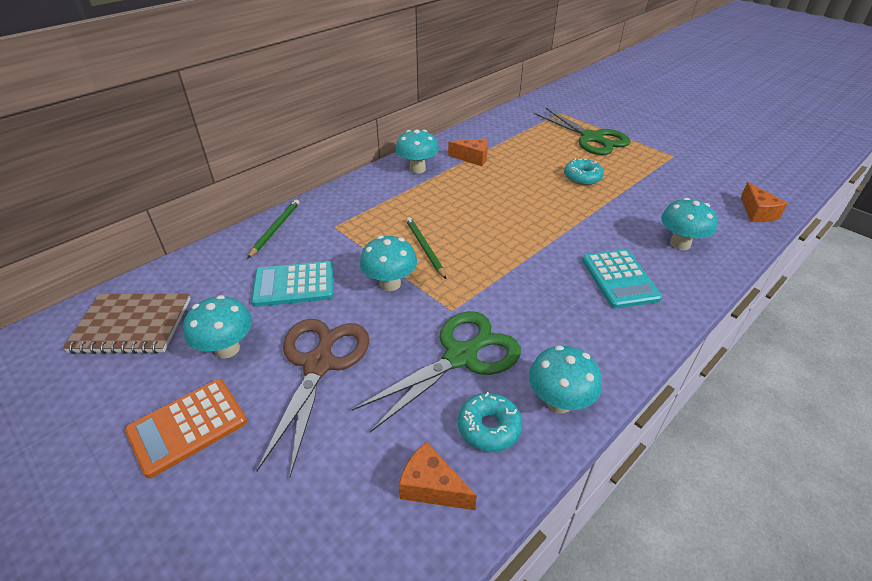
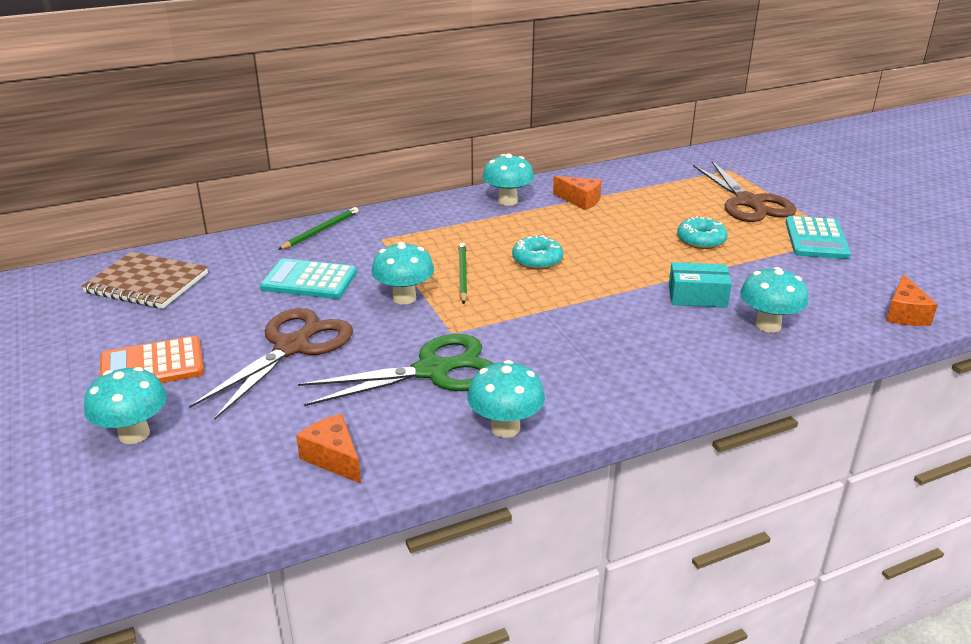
camera: 20 degrees right, 10 degrees down
(227, 349) = (218, 318): turquoise mushroom -> turquoise mushroom (134, 434)
(489, 427) = (419, 430): turquoise donut -> turquoise donut (537, 260)
(591, 138) = (748, 202): green scissors -> brown scissors
(614, 228) = (697, 296): none -> turquoise box
(620, 279) = (662, 343): turquoise calculator -> turquoise calculator (816, 239)

